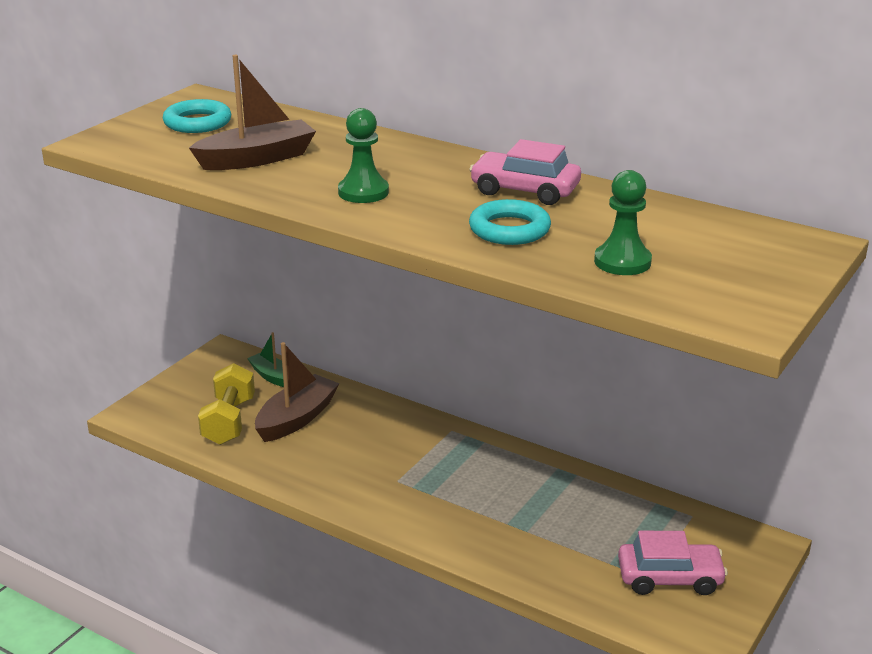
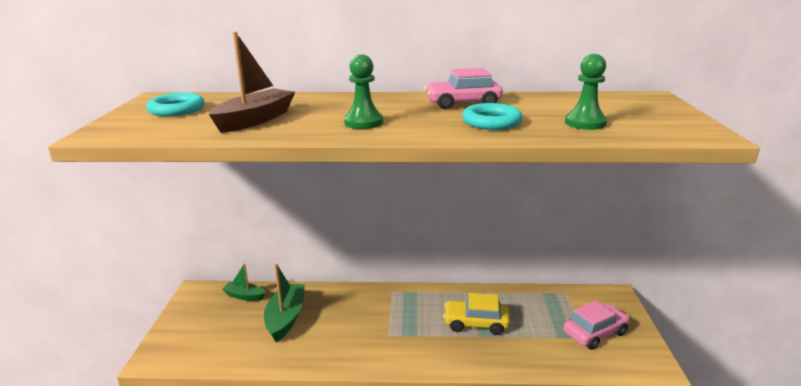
camera: 30 degrees left, 5 degrees down
(228, 421) = (237, 337): yellow dumbbell -> none
(296, 419) = (286, 318): brown boat -> green boat
(519, 507) = (476, 323): none -> yellow car

